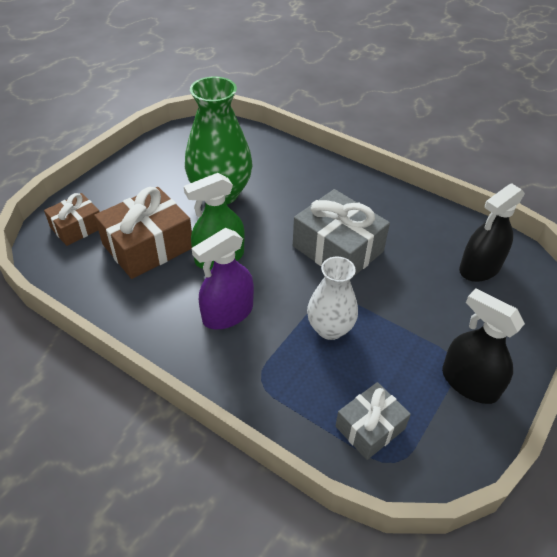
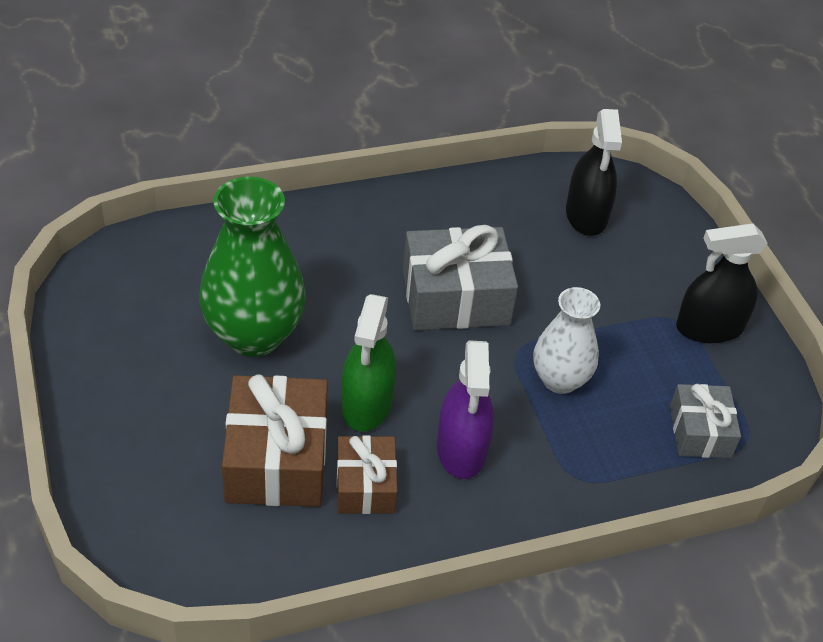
camera: 55 degrees left, 0 degrees up
(77, 227) = (161, 513): brown gift -> brown gift (365, 485)

